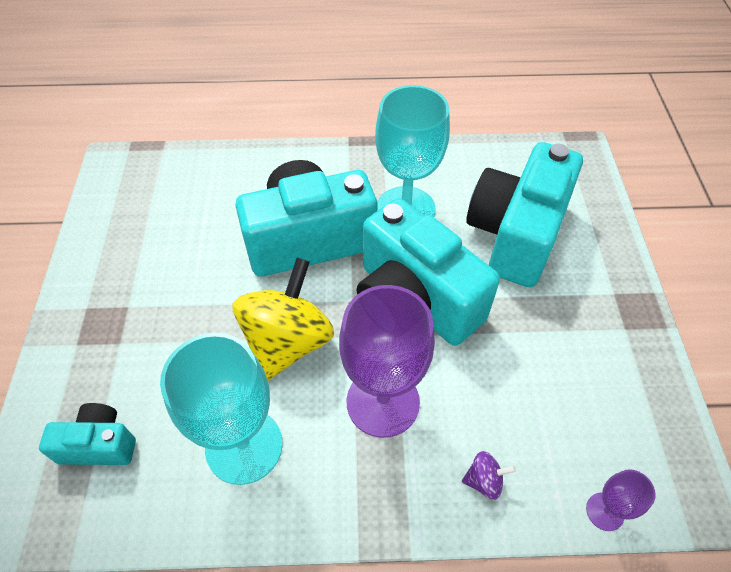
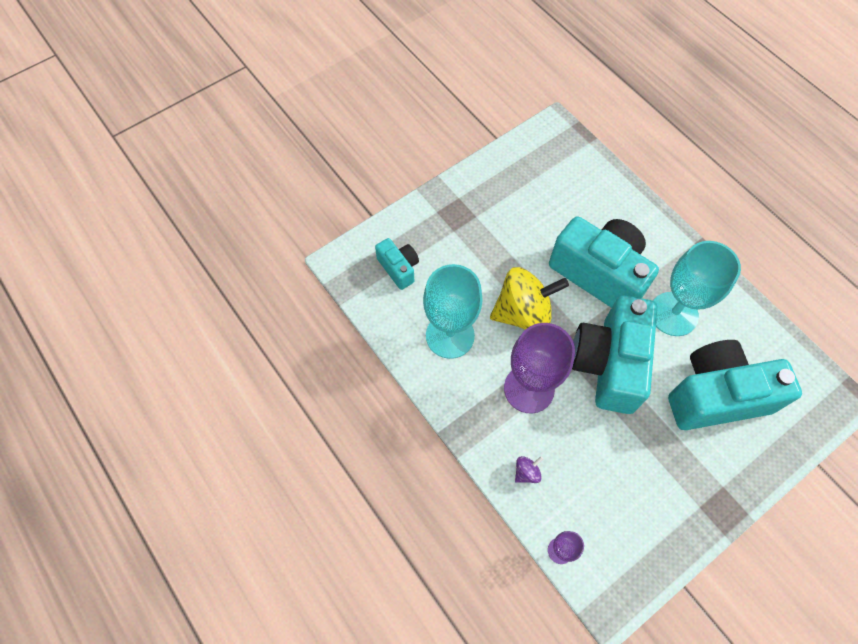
camera: 55 degrees right, 10 degrees up
(484, 480) = (526, 472): purple spinning top -> purple spinning top turned 90 degrees counterclockwise

